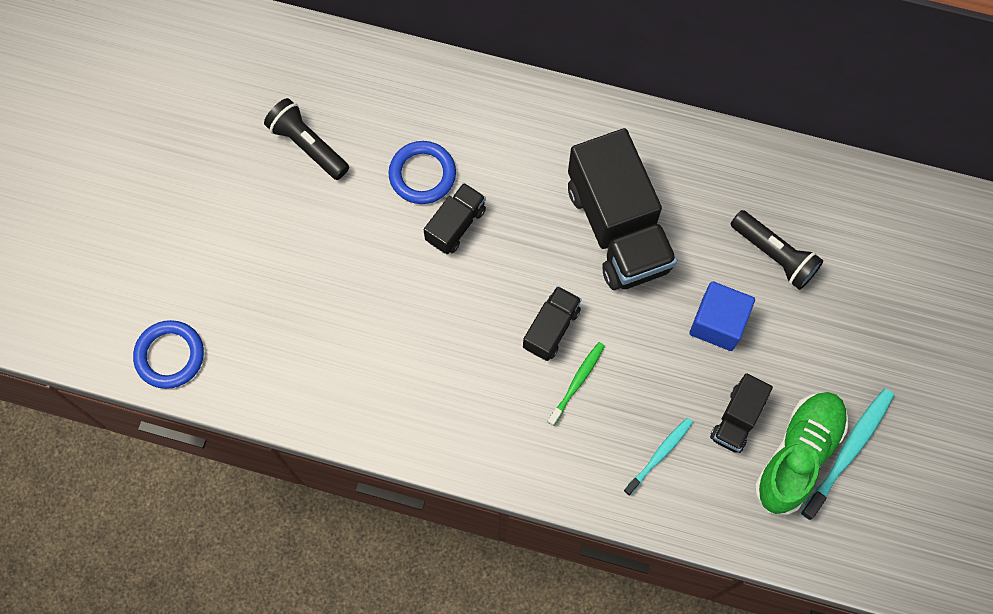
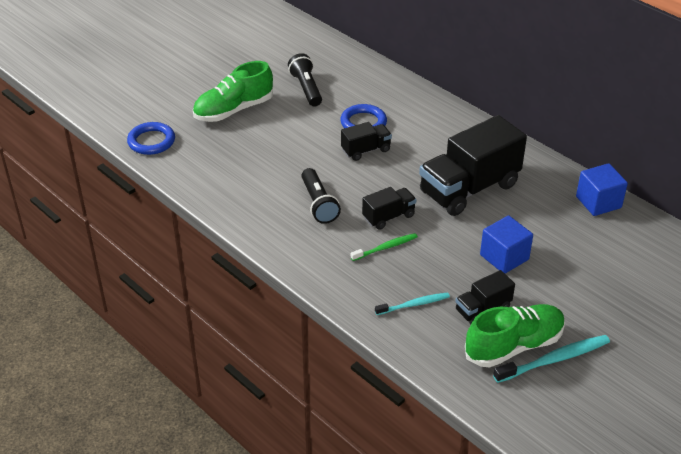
camera: 30 degrees right, 30 degrees down
(238, 238) = (234, 110): none -> green shoe
(618, 228) = (469, 189): black truck -> black truck turned 45 degrees clockwise
(774, 255) = (569, 240): black flashlight -> black flashlight (318, 204)
(776, 171) = (598, 202): none -> blue cube

